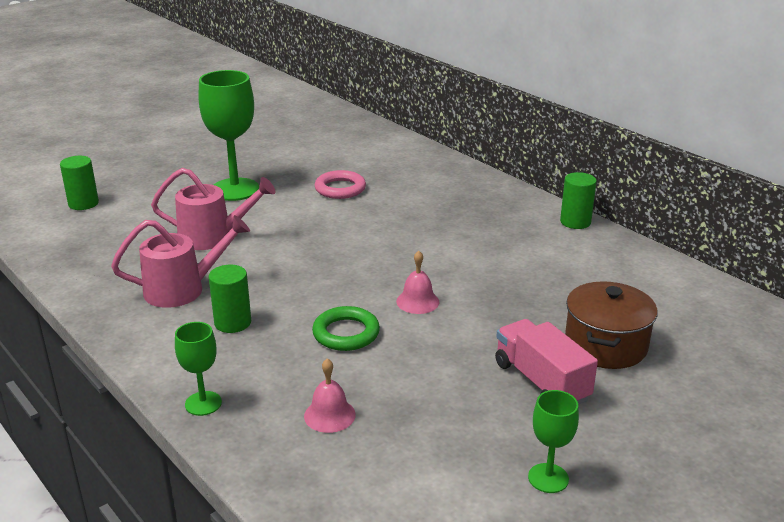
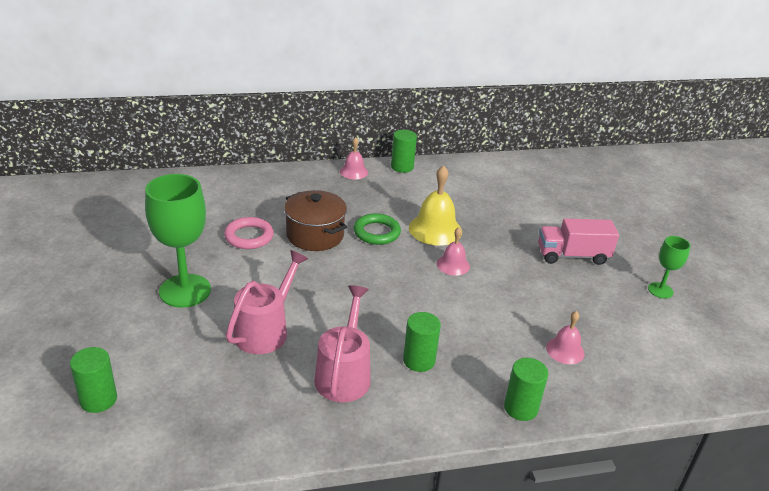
camera: 65 degrees left, 5 degrees up
(203, 403) = (521, 408): green goblet -> green cylinder
(346, 333) = (472, 310): green ring -> green ring (376, 232)
(474, 274) = (435, 229): none -> yellow bell
(522, 200) = (354, 172): none -> pink bell
(605, 345) = (549, 219): brown pot -> brown pot (315, 235)

